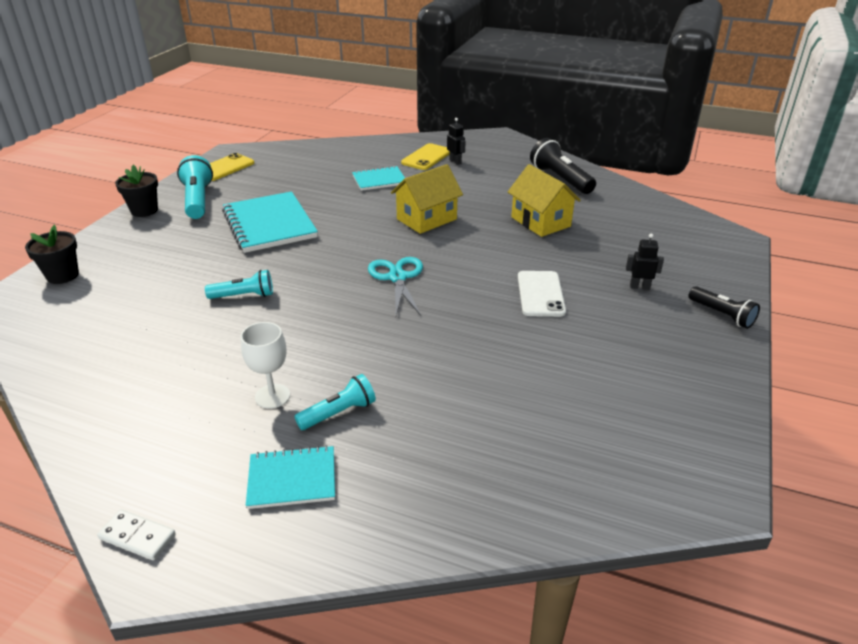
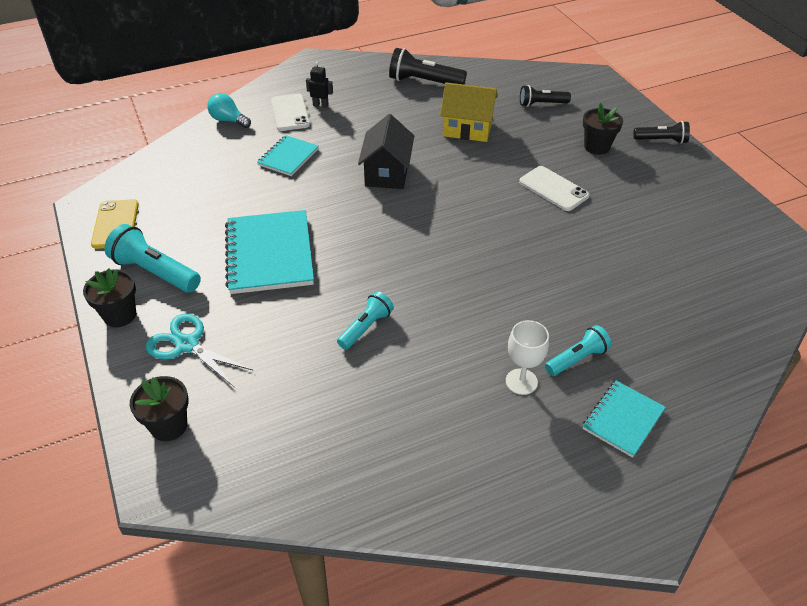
camera: 45 degrees left, 10 degrees up
(137, 537) = (606, 530): white domino -> none
(269, 224) = (270, 254): turquoise notebook -> turquoise notebook turned 60 degrees clockwise
(339, 413) = (577, 359): turquoise flashlight -> turquoise flashlight turned 45 degrees clockwise
(380, 145) = (228, 120): none -> turquoise light bulb
(397, 278) = (448, 236): turquoise scissors -> turquoise scissors (187, 345)
(426, 157) = (290, 113): yellow phone -> white phone
(426, 219) = (387, 173): yellow house -> black house
(639, 287) = (597, 147): black robot -> black flower pot
(640, 235) = (541, 104): none -> black flashlight

